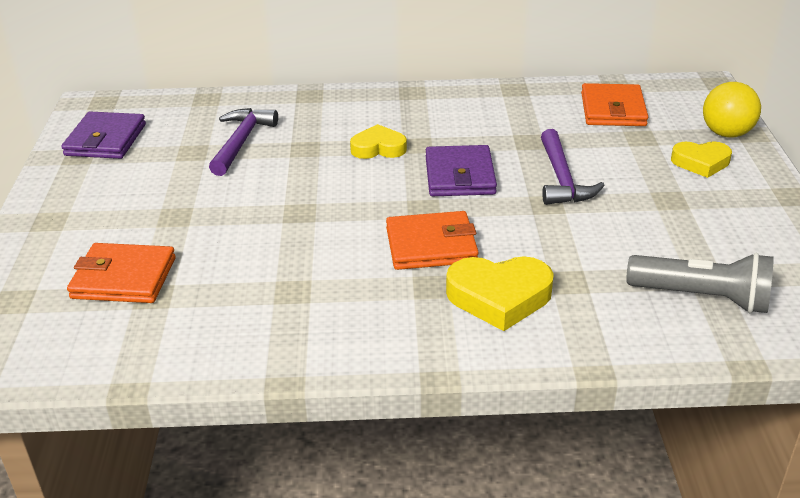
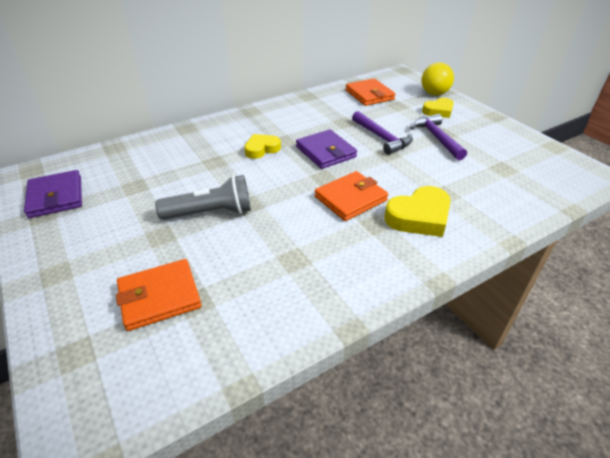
camera: 30 degrees left, 5 degrees up
(241, 142) = (165, 170): purple hammer -> purple hammer (436, 138)
(702, 297) = (514, 180): grey flashlight -> grey flashlight (211, 213)

